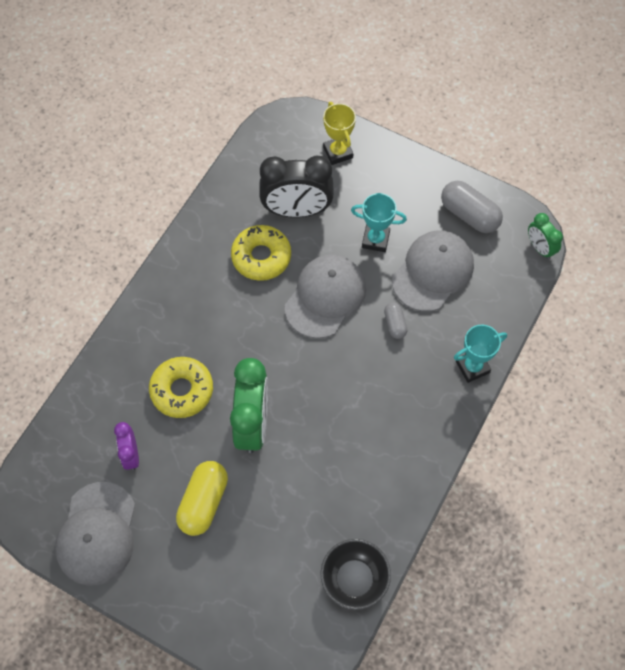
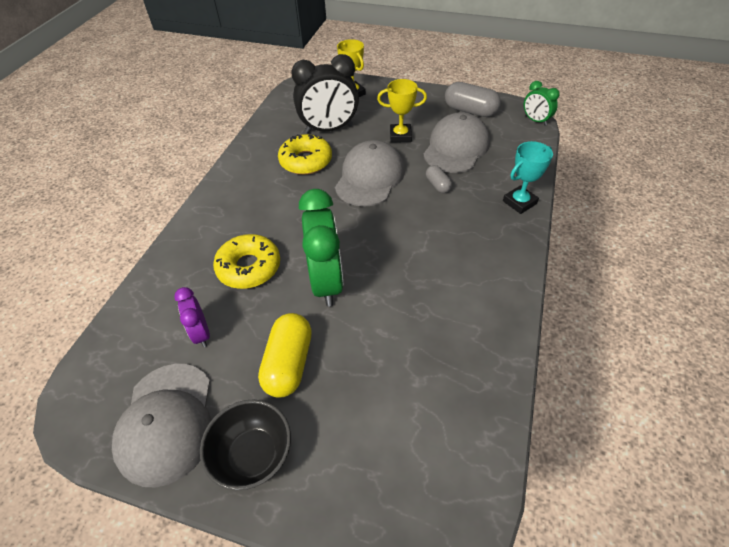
camera: 10 degrees left, 15 degrees down
(354, 579) = (481, 409): black bowl -> black bowl (253, 455)
(375, 240) = (400, 136): turquoise trophy -> yellow trophy

